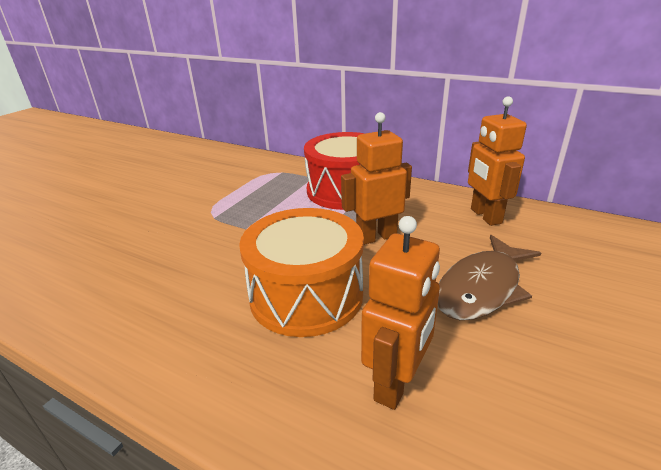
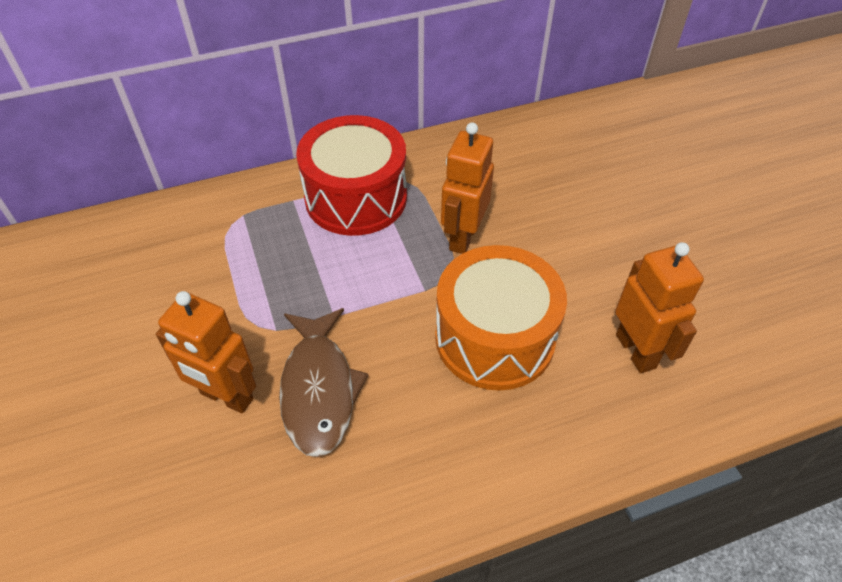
camera: 50 degrees left, 20 degrees up
(481, 288) = (592, 232): brown fish -> brown fish (319, 390)
(485, 216) = (512, 151): orange robot -> orange robot (226, 397)

